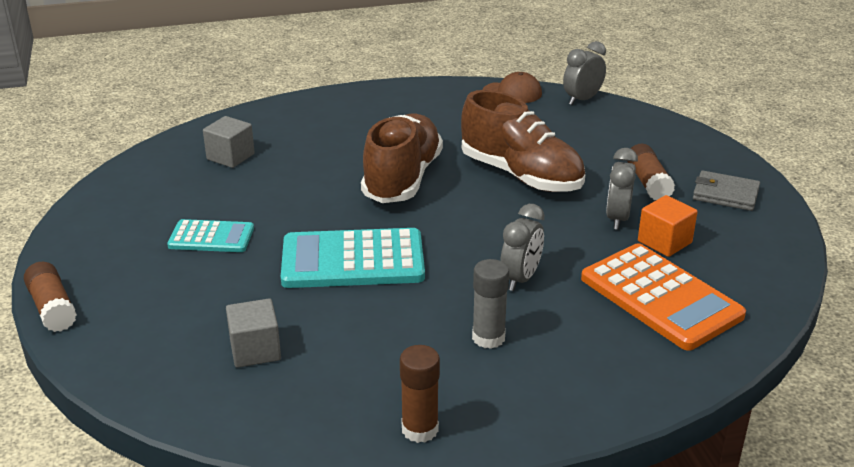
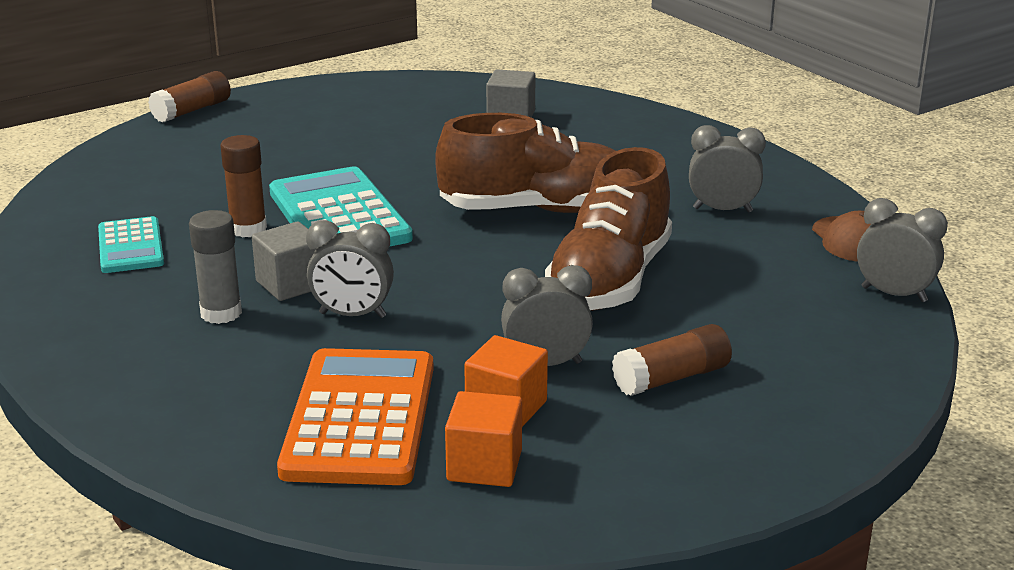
camera: 70 degrees right, 5 degrees down
(211, 237) = (343, 143): turquoise calculator -> turquoise calculator (131, 246)
(255, 350) = (157, 202): grey cube -> grey cube (291, 284)
(420, 429) = (50, 301): brown glue stick -> brown glue stick (248, 229)
(447, 119) = (722, 210): none -> grey clock
(660, 297) = (359, 418): orange calculator -> orange calculator turned 150 degrees clockwise
(725, 194) = (692, 451): grey wallet -> none
(726, 261) = (484, 465): none -> orange cube

